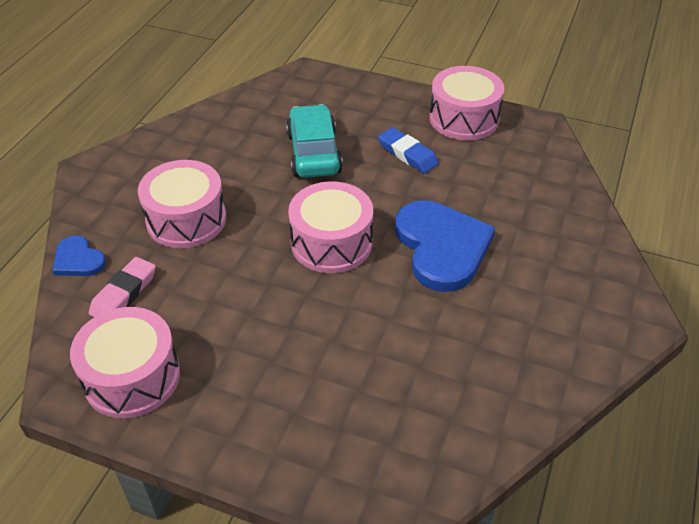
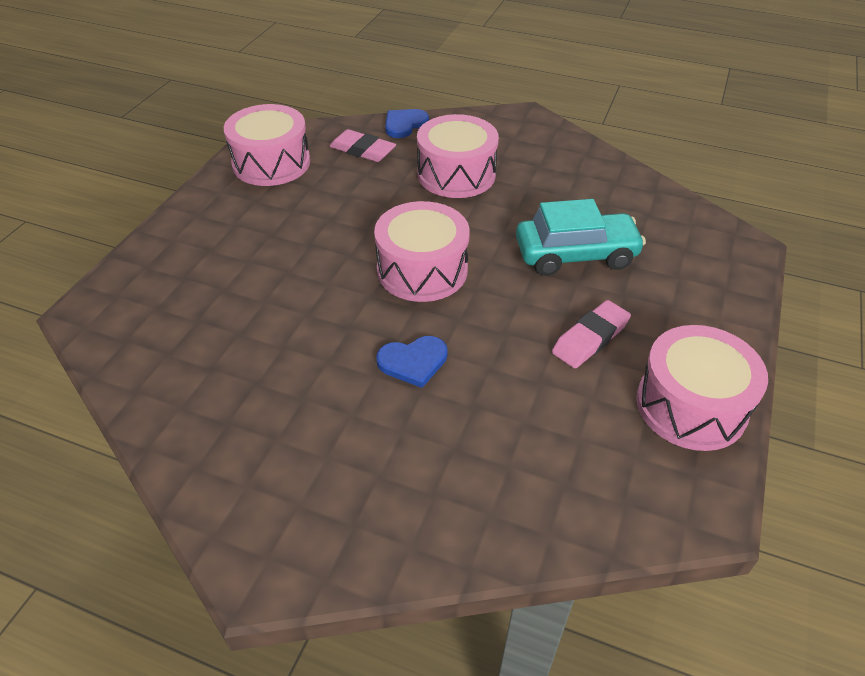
camera: 90 degrees right, 0 degrees up
(407, 154) = (590, 338): blue eraser -> pink eraser
(442, 247) = (413, 362): blue heart -> blue heart, size x0.50

